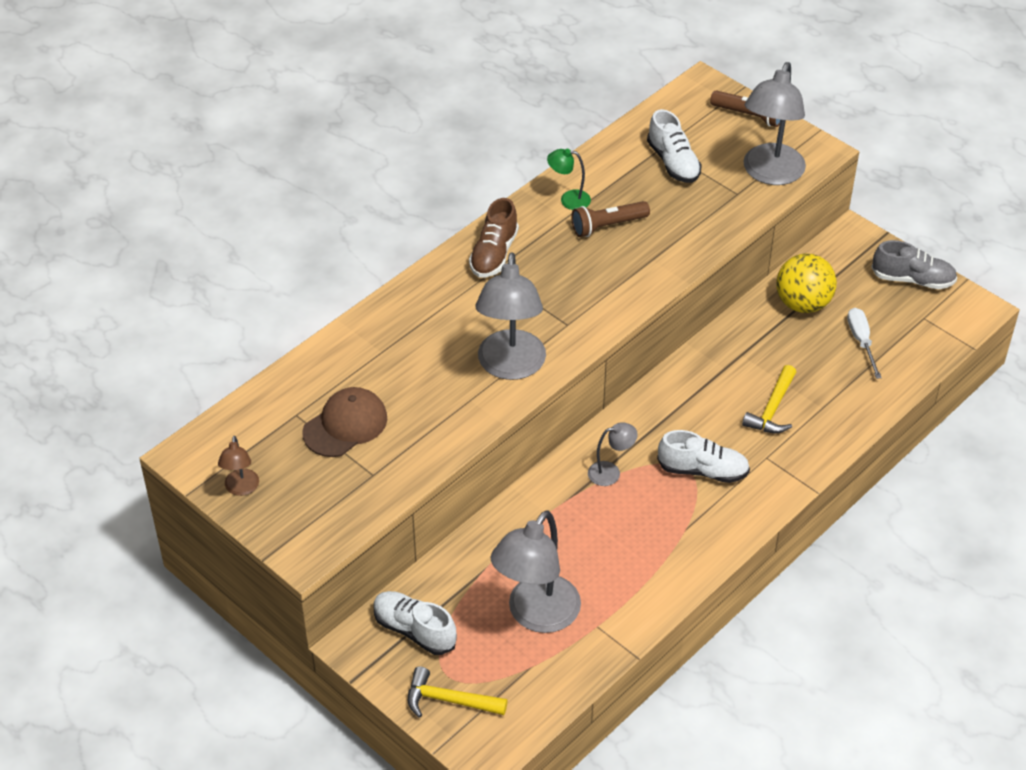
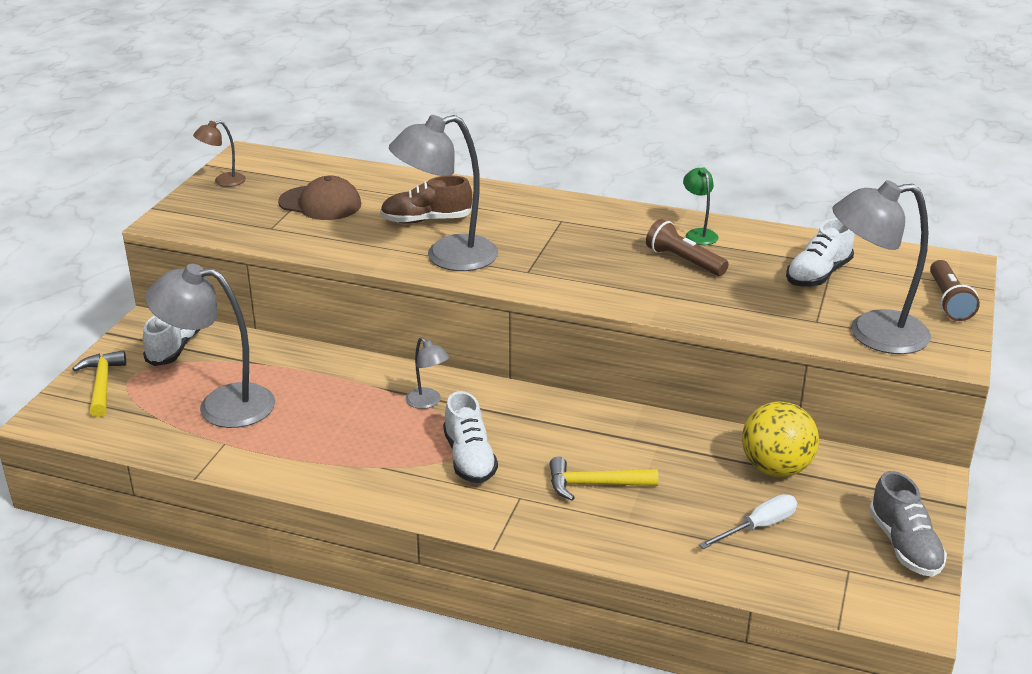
camera: 65 degrees right, 15 degrees down
(494, 254) = (586, 216): brown shoe -> brown shoe (426, 220)

